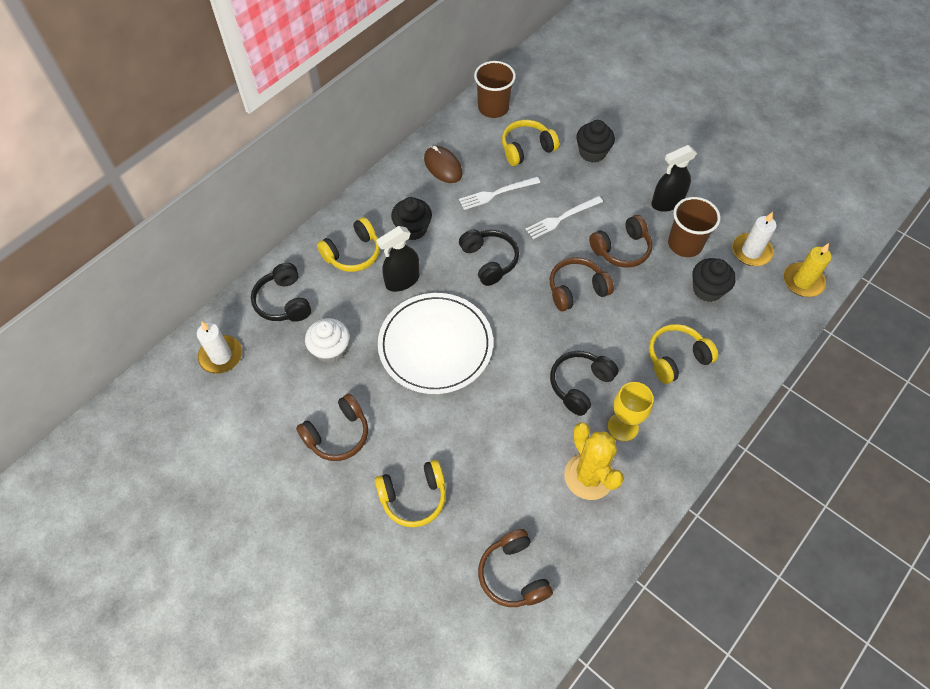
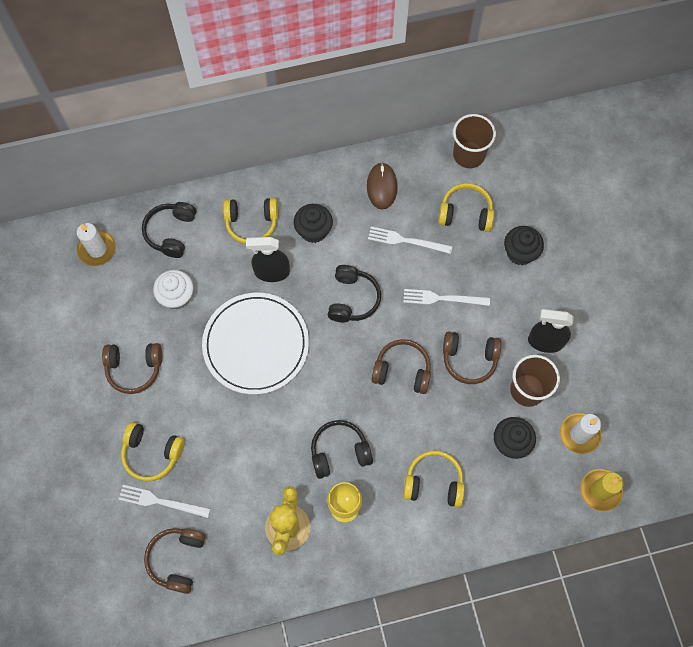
camera: 35 degrees right, 10 degrees up
(456, 534) = (161, 501): none -> white fork

